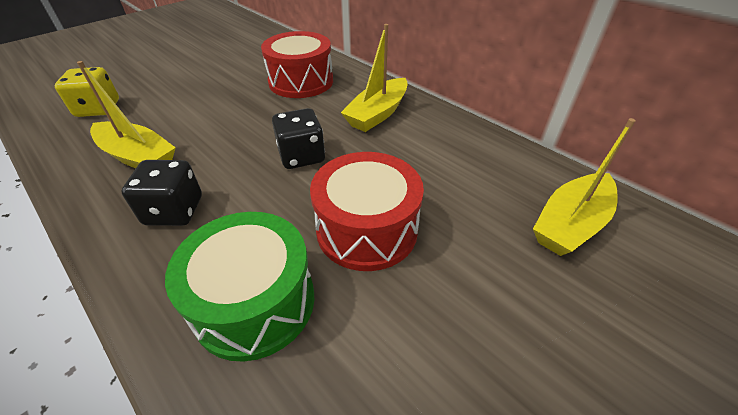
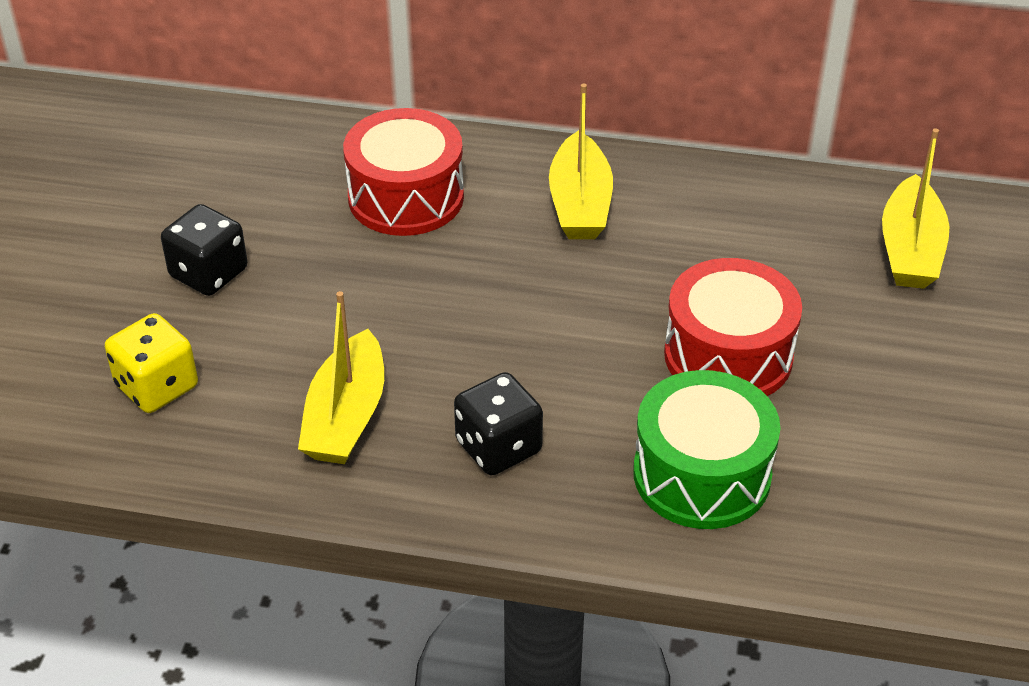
camera: 35 degrees left, 0 degrees up
(138, 157) = (346, 416): yellow boat -> yellow boat turned 105 degrees clockwise
(301, 156) = (557, 310): black dice -> black dice (209, 273)

